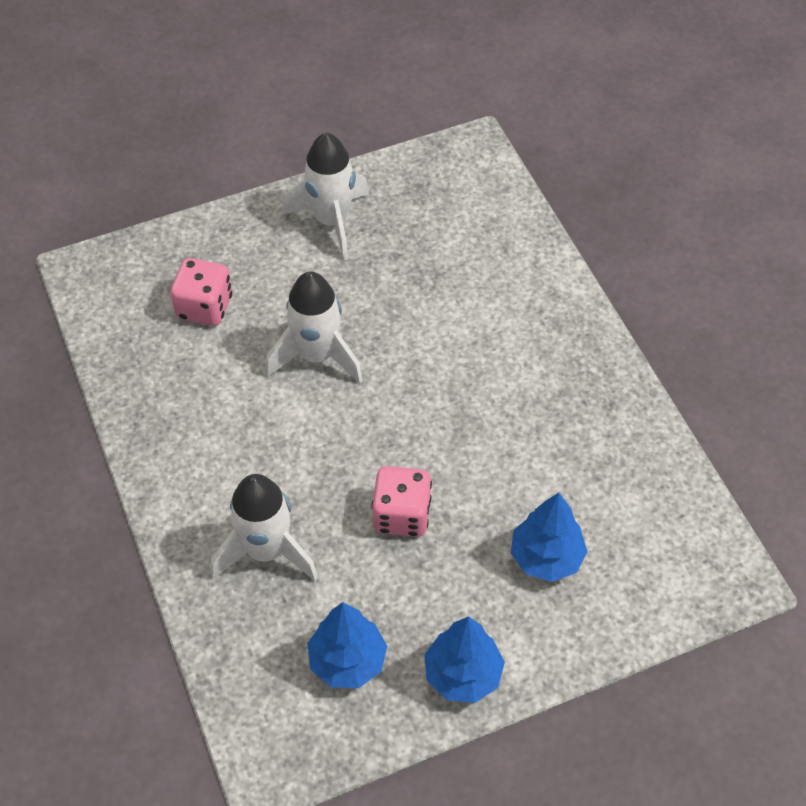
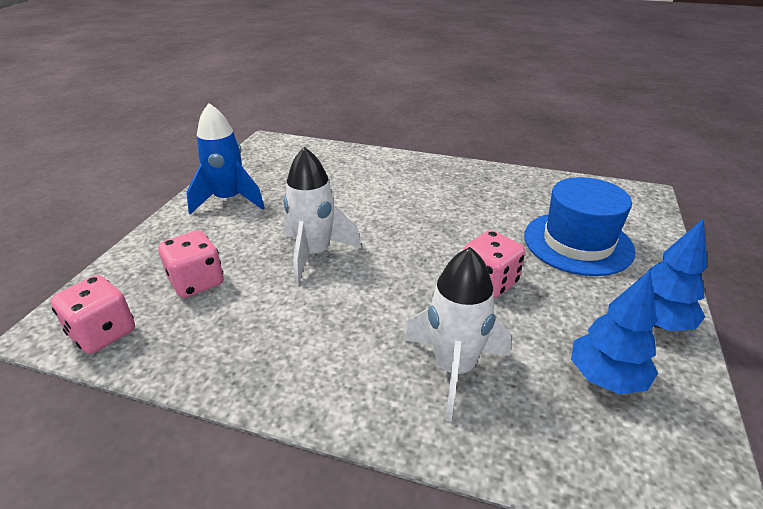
camera: 50 degrees left, 20 degrees down
(106, 305) = (103, 333): none -> pink dice
(332, 221) = (229, 200): white rocket -> blue rocket
(546, 557) = (577, 243): blue tree -> blue hat

